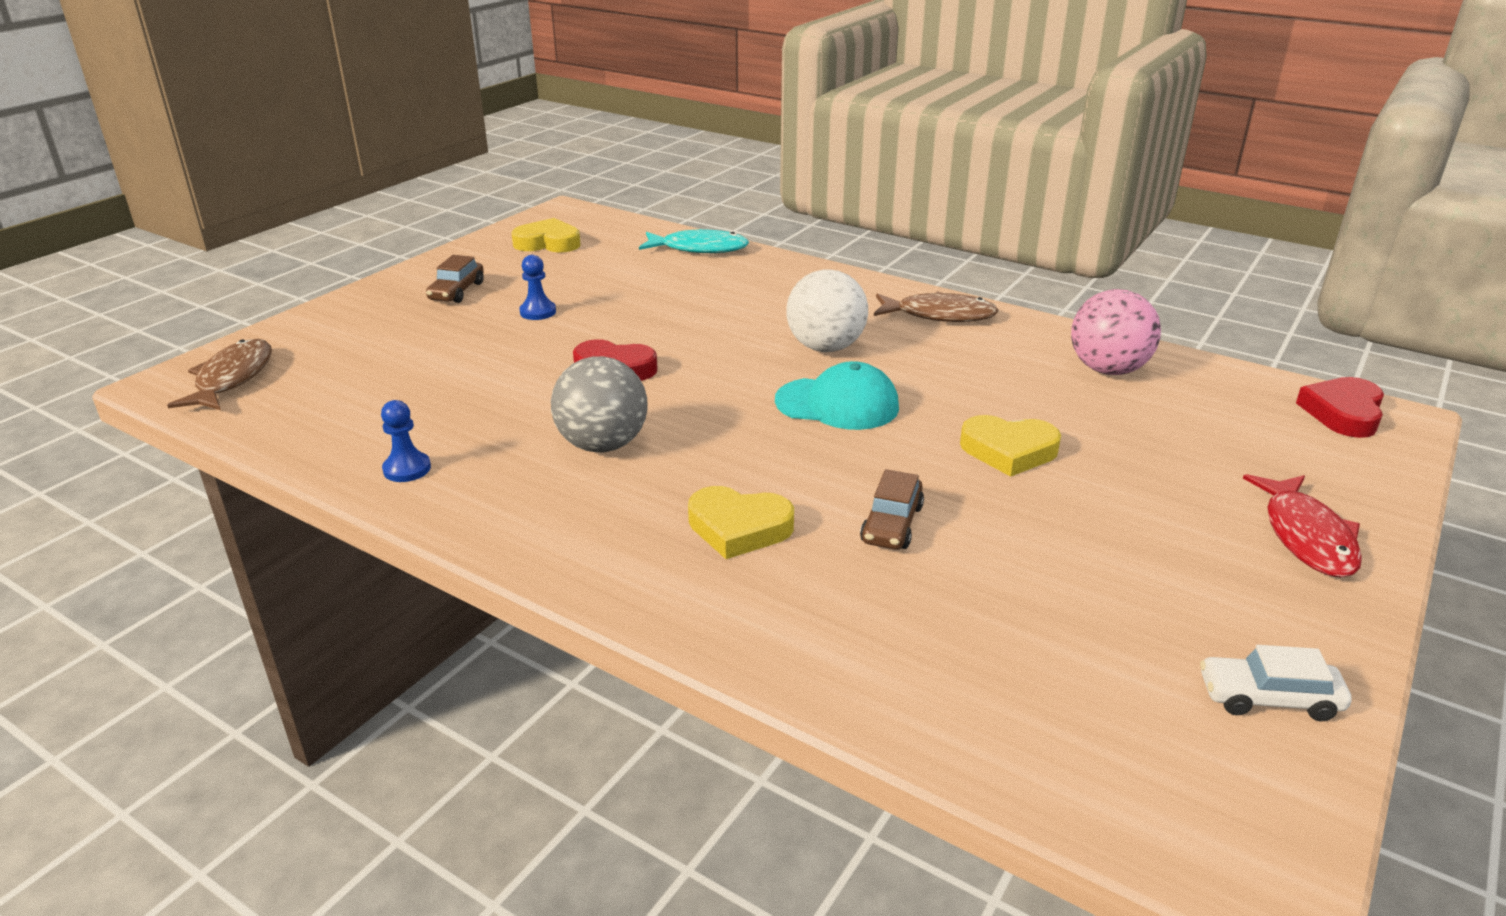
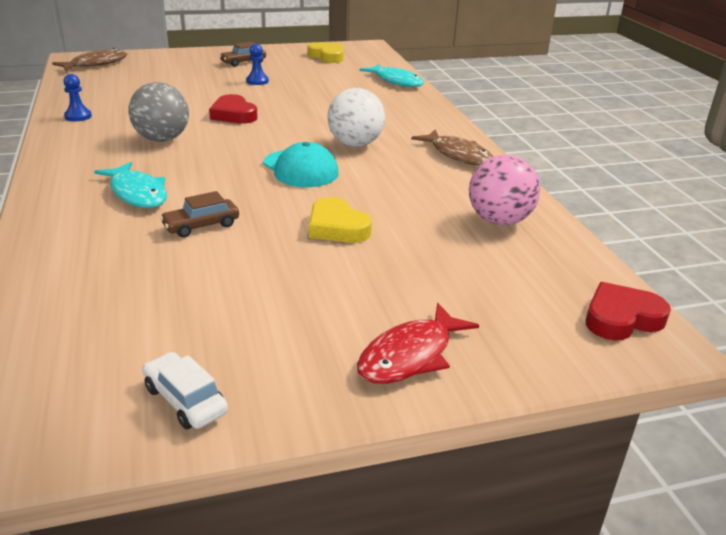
camera: 40 degrees right, 0 degrees up
(739, 528) = (137, 193): yellow heart -> turquoise fish

